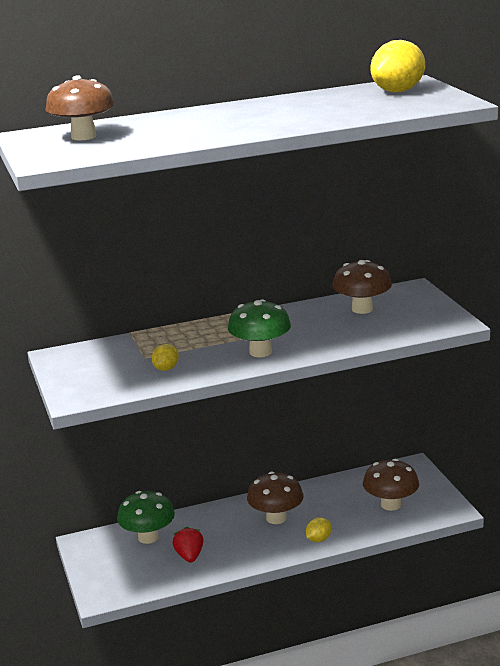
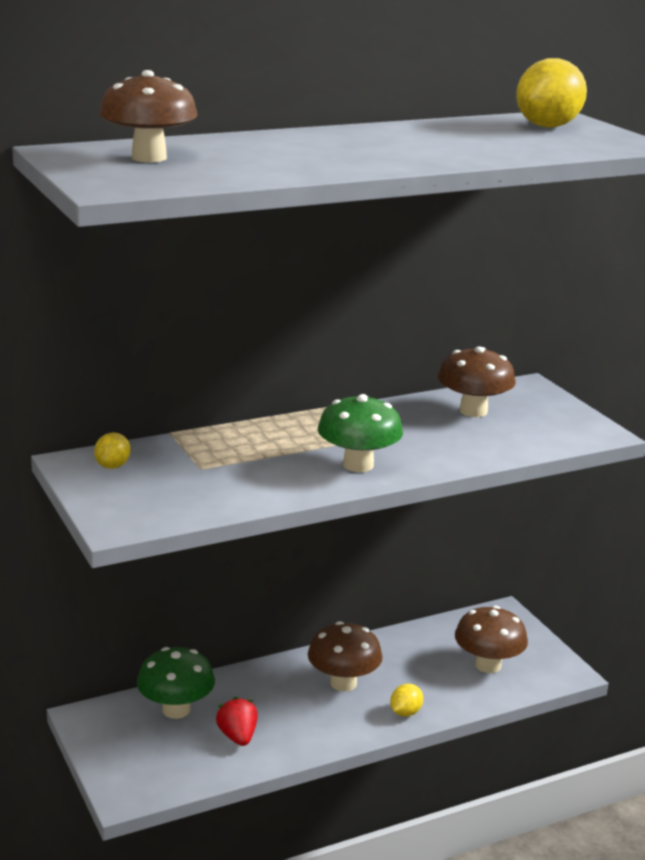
camera: 10 degrees left, 0 degrees up
(166, 368) = (235, 484): yellow lemon -> yellow lemon (113, 466)

